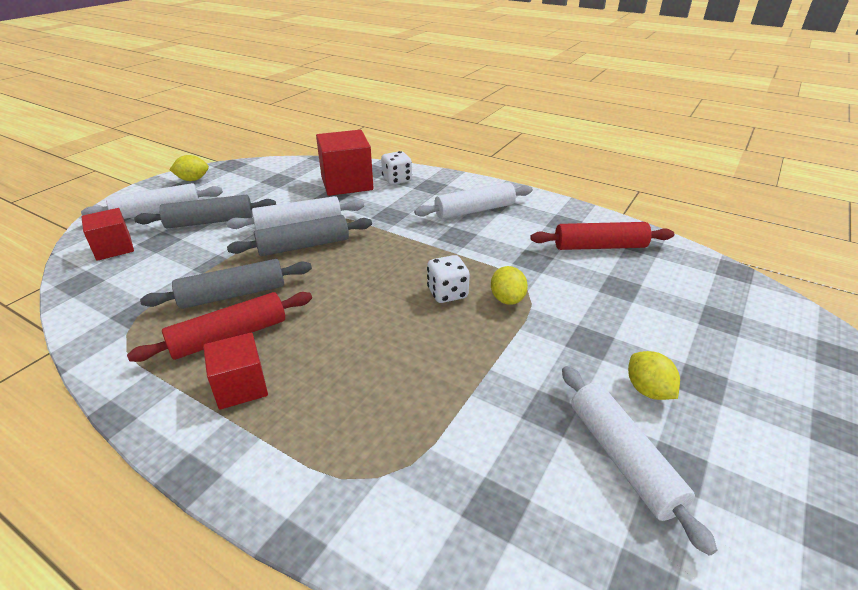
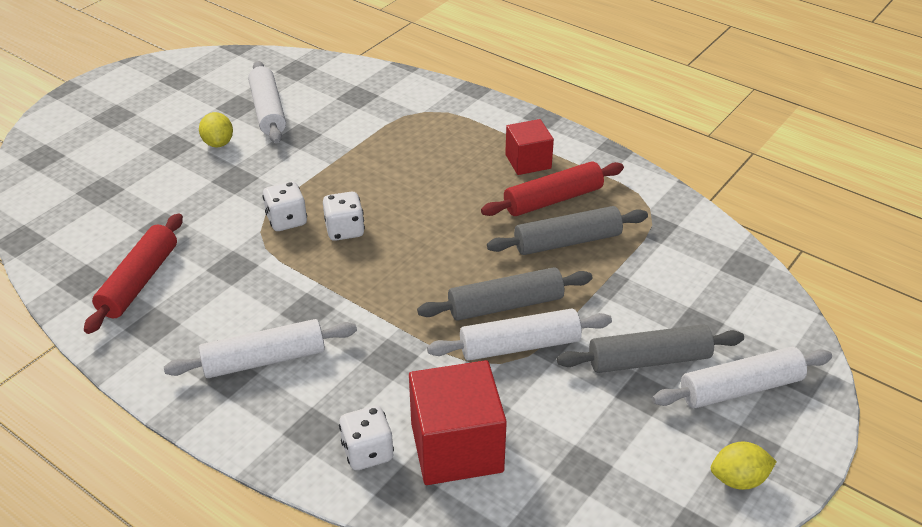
camera: 175 degrees left, 5 degrees up
(114, 248) = (747, 316): red cube -> none
(507, 299) = (287, 220): yellow lemon -> white dice
(599, 246) = (139, 281): red rolling pin -> red rolling pin turned 75 degrees counterclockwise

